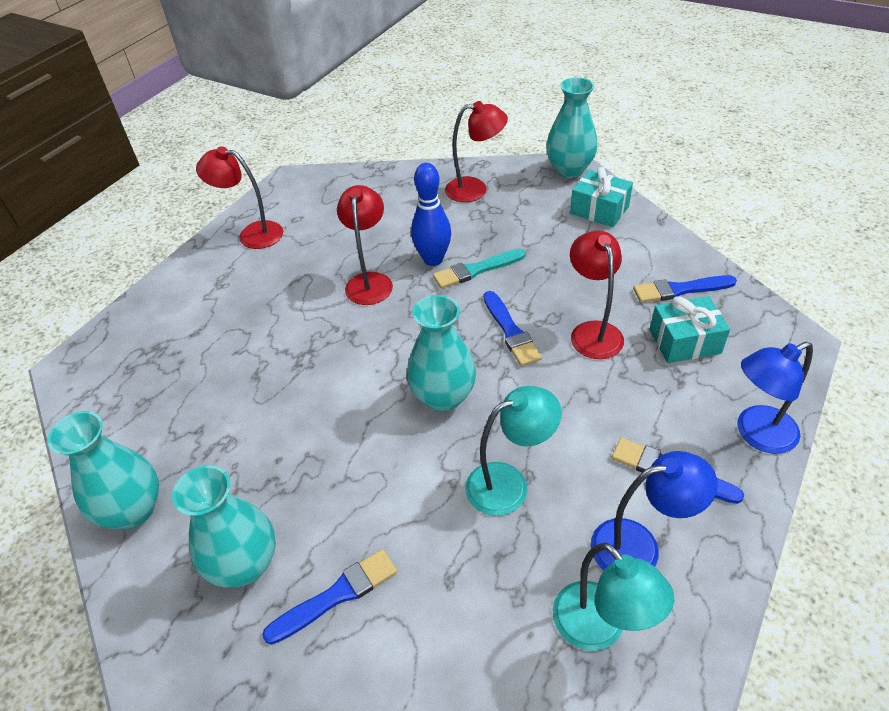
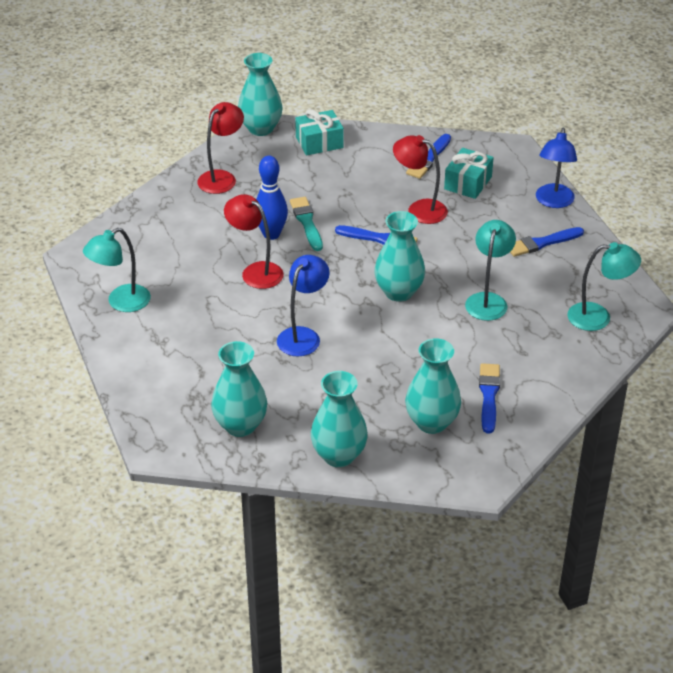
camera: 55 degrees left, 5 degrees down
(135, 403) = (240, 425): none -> turquoise vase
(252, 234) = (121, 302): red lamp -> turquoise lamp
(476, 270) = (306, 222): turquoise brush -> turquoise brush turned 150 degrees clockwise
(639, 546) = (571, 279): blue lamp -> blue lamp (303, 336)

